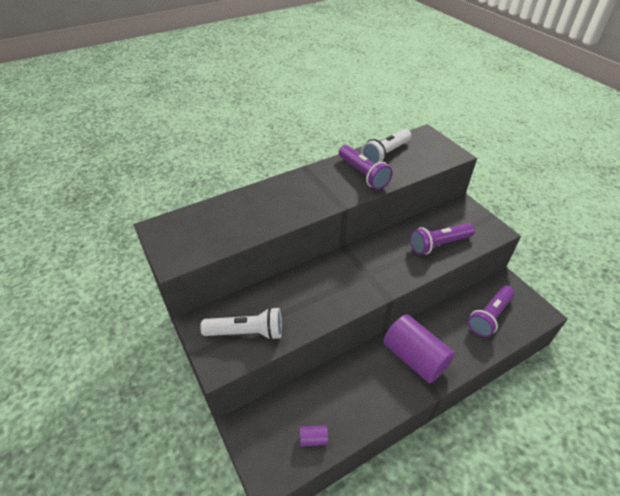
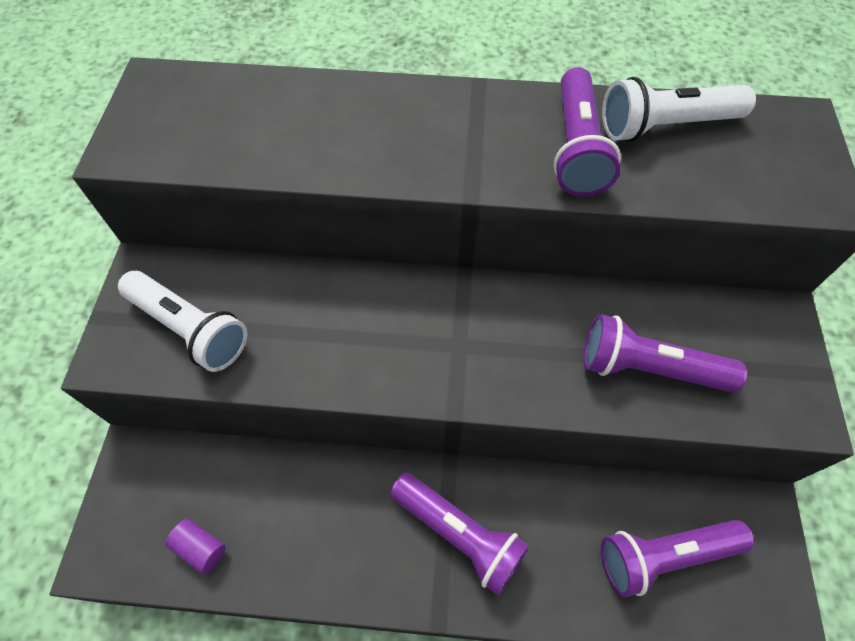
camera: 35 degrees right, 15 degrees up
(414, 358) = (458, 534): purple cylinder -> purple flashlight

